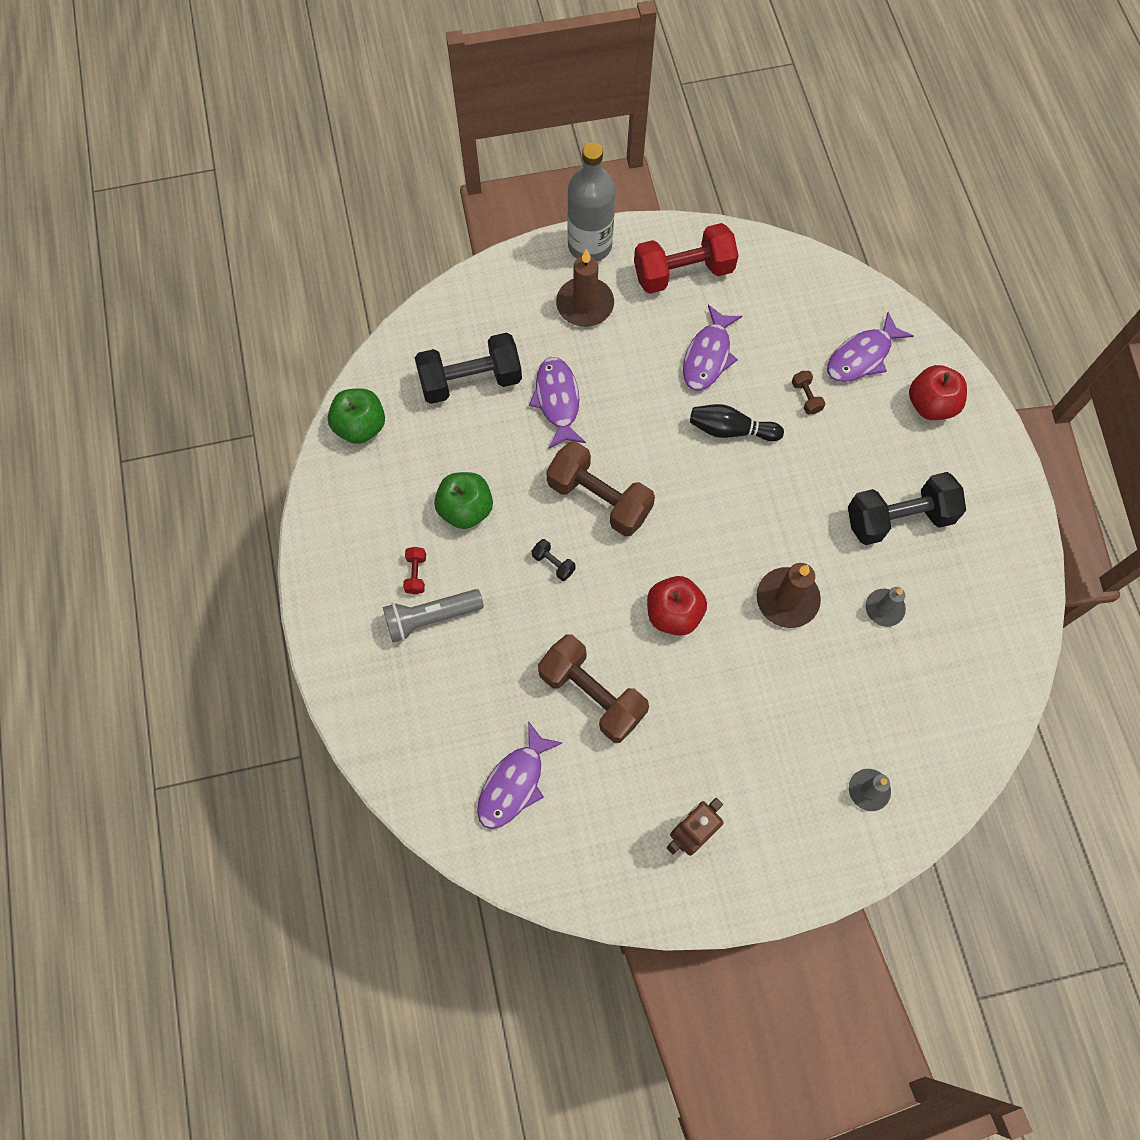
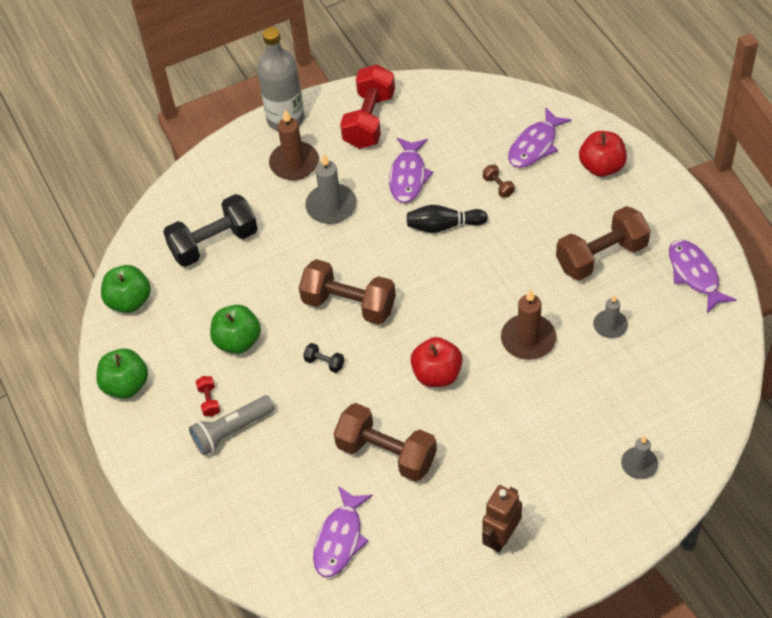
camera: 10 degrees left, 15 degrees down
(331, 528) = (126, 385): none -> green apple
(557, 401) = (292, 240): purple fish -> purple fish (695, 274)
(612, 370) = (331, 206): none -> grey candle
(683, 272) = (369, 120): red dumbbell -> red dumbbell turned 45 degrees counterclockwise
(898, 518) = (601, 256): black dumbbell -> brown dumbbell

